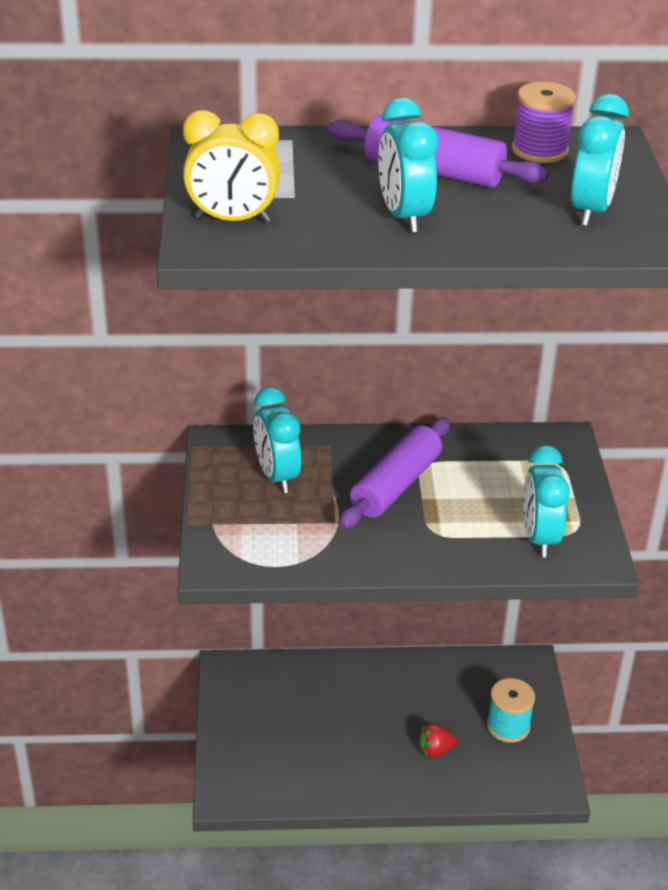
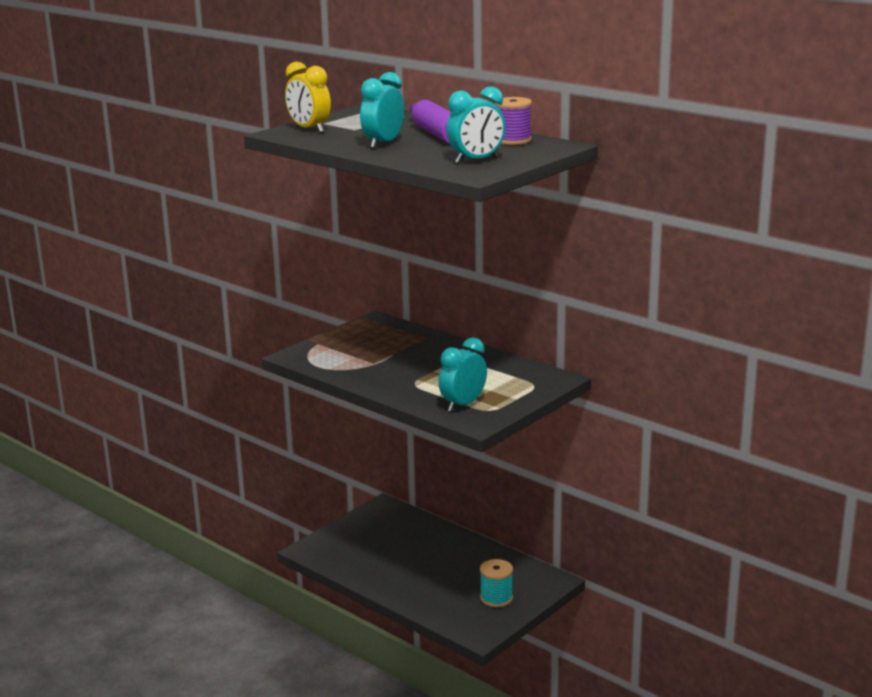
camera: 45 degrees right, 15 degrees down
(277, 476) = (379, 339): turquoise clock -> none
(395, 485) = (430, 362): purple rolling pin -> none
(435, 750) = (438, 587): red strawberry -> none

